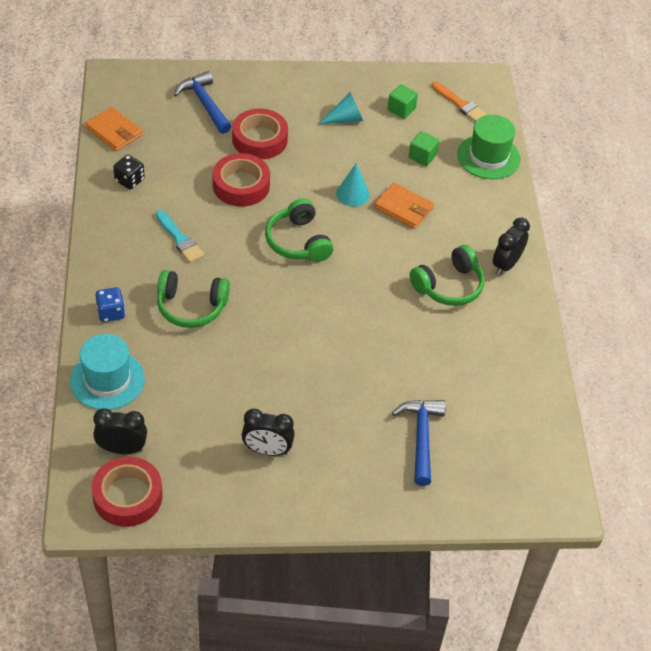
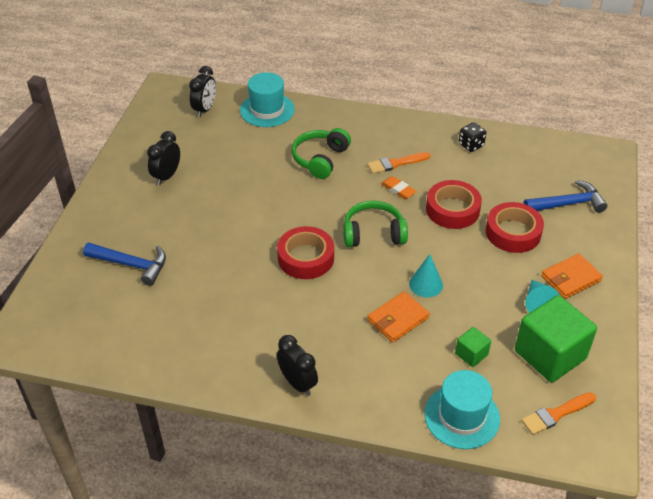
camera: 110 degrees right, 5 degrees down
(111, 313) = (329, 119): blue dice -> none
(114, 131) = (533, 144): orange wallet -> orange wallet (571, 278)
(128, 496) = (166, 107): red tape -> red tape (306, 258)
(180, 239) = (395, 163): turquoise brush -> orange brush
(223, 231) = (398, 190): none -> orange eraser
(401, 109) = (550, 355): green cube -> green cube, size x2.15
(449, 286) = (286, 328): green headphones -> none
(488, 157) = (462, 416): green hat -> turquoise hat

